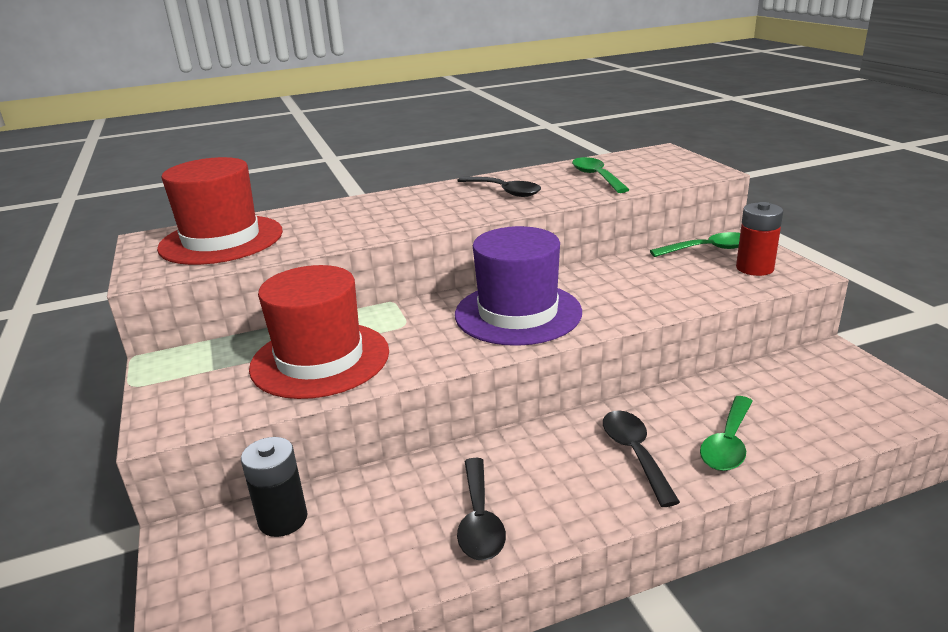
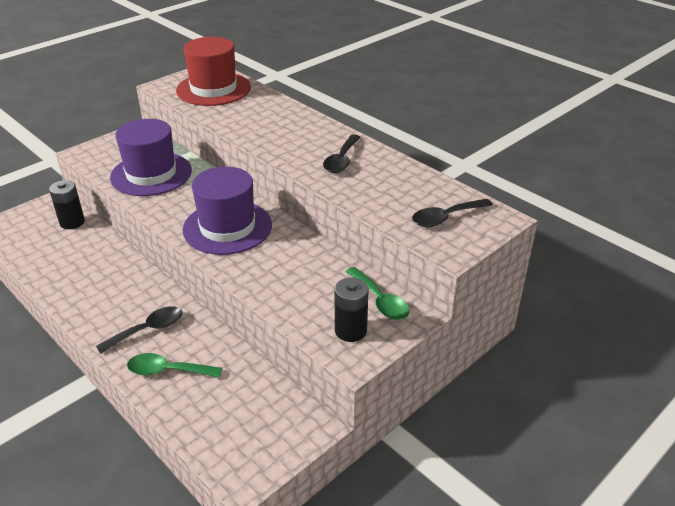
camera: 65 degrees right, 10 degrees up
(320, 359) = (151, 174): red hat -> purple hat
(479, 520) = (79, 283): black spoon -> black spoon (446, 217)
(596, 177) = (399, 194): green spoon -> none
(754, 268) = (350, 330): red battery -> black battery

